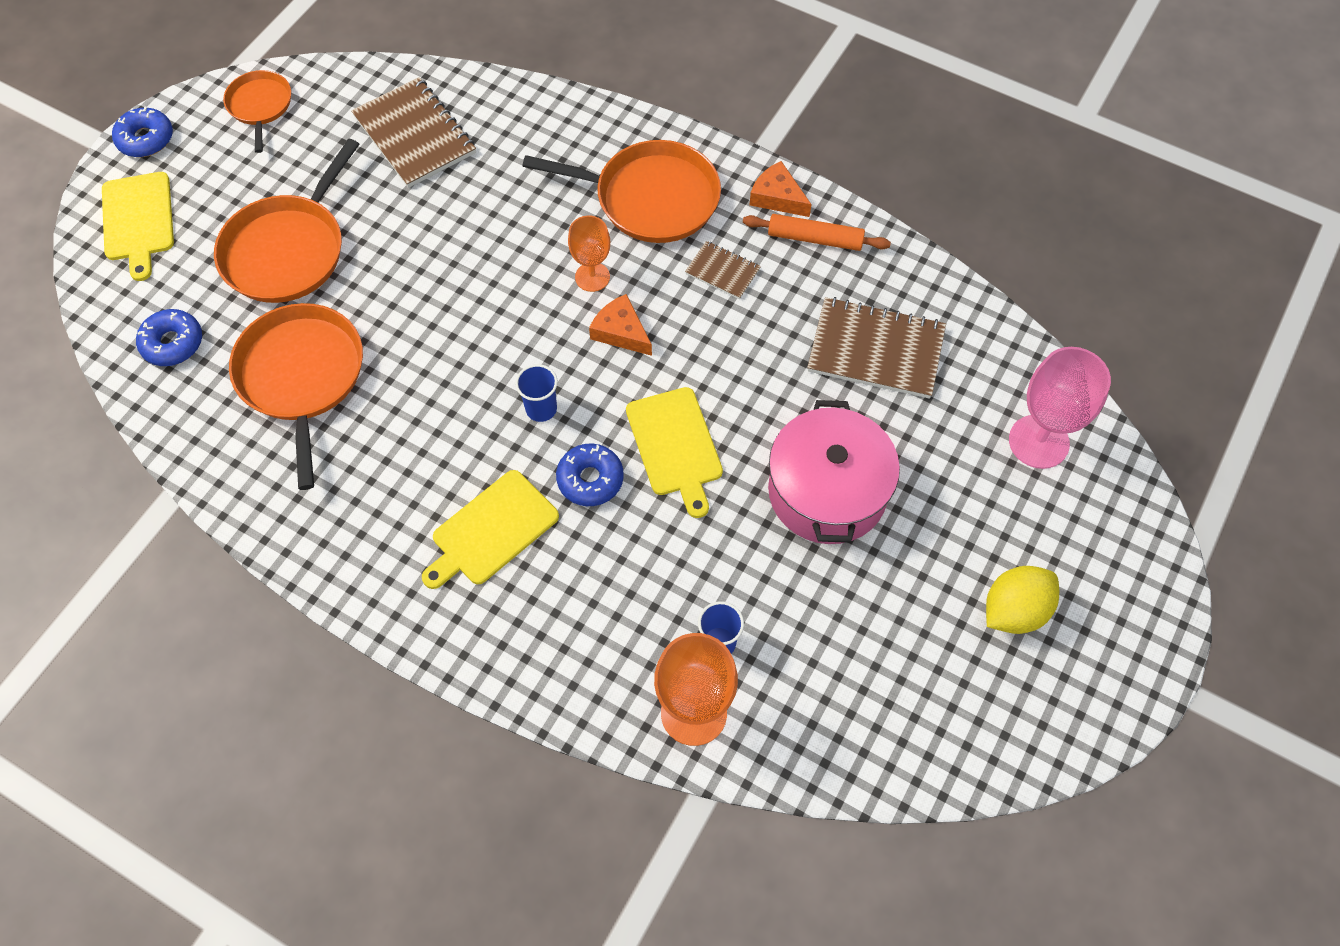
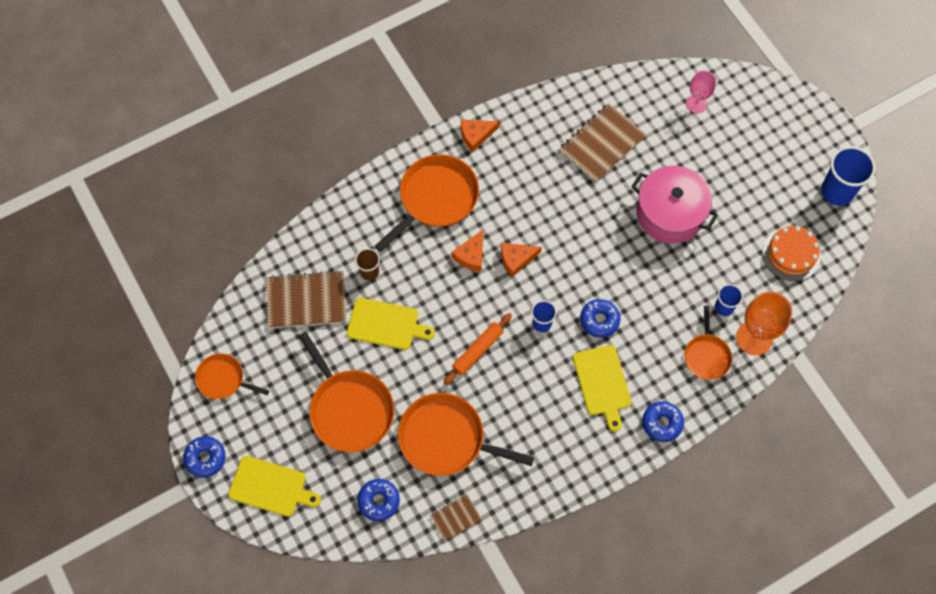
camera: 60 degrees left, 5 degrees up
(471, 643) = (662, 423): none -> blue donut
(496, 179) = (369, 272): none -> brown cup
(592, 277) = (471, 255): orange goblet -> orange cheese
(621, 655) = (706, 355): none -> orange pan
(675, 446) = (603, 269): yellow cutting board -> yellow cutting board (386, 324)
(722, 271) = (508, 189): brown notebook -> brown notebook (456, 518)
(815, 239) = (515, 133): orange rolling pin -> orange rolling pin (477, 351)
(878, 702) = (791, 254): none -> orange cake
(1014, 610) = (777, 169): yellow lemon -> none
(1038, 442) = (696, 104): pink goblet -> pink goblet, size x0.62
(1042, 723) = (837, 191): none -> blue cup

